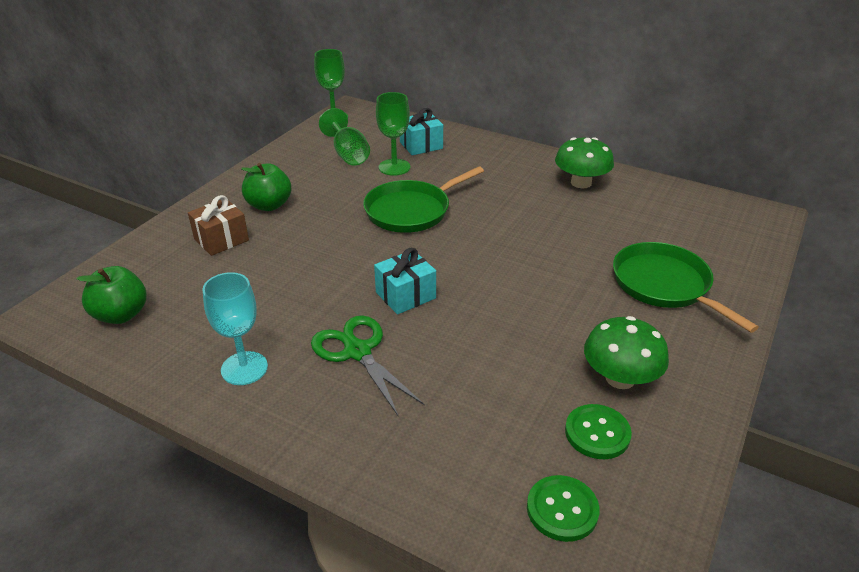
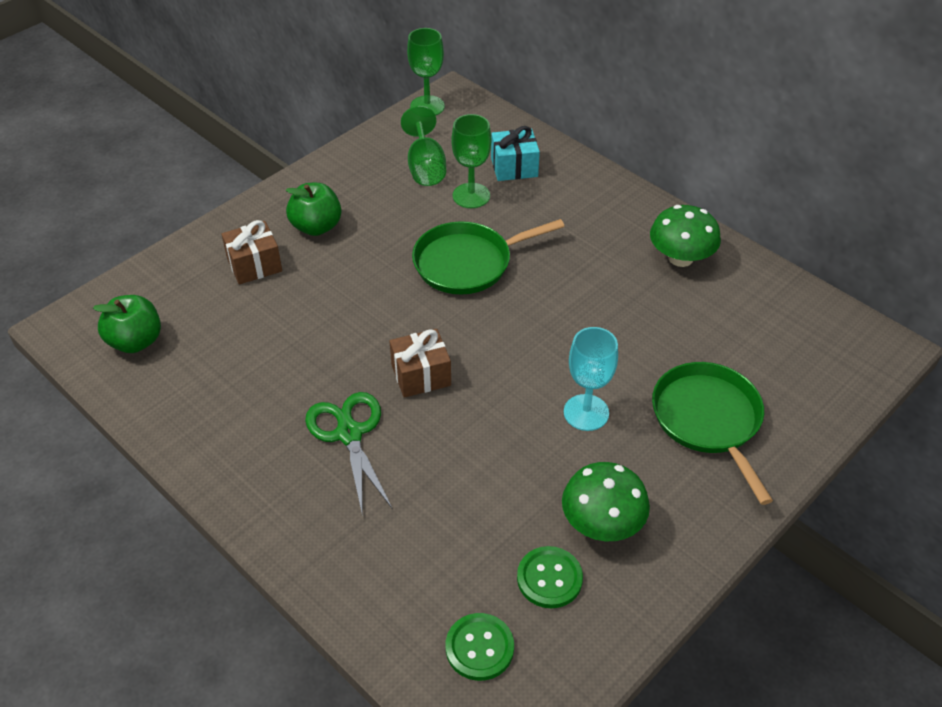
camera: 15 degrees right, 10 degrees up
(244, 368) = (235, 429): turquoise goblet -> turquoise goblet (586, 412)
(405, 295) = (421, 375): turquoise gift -> brown gift

